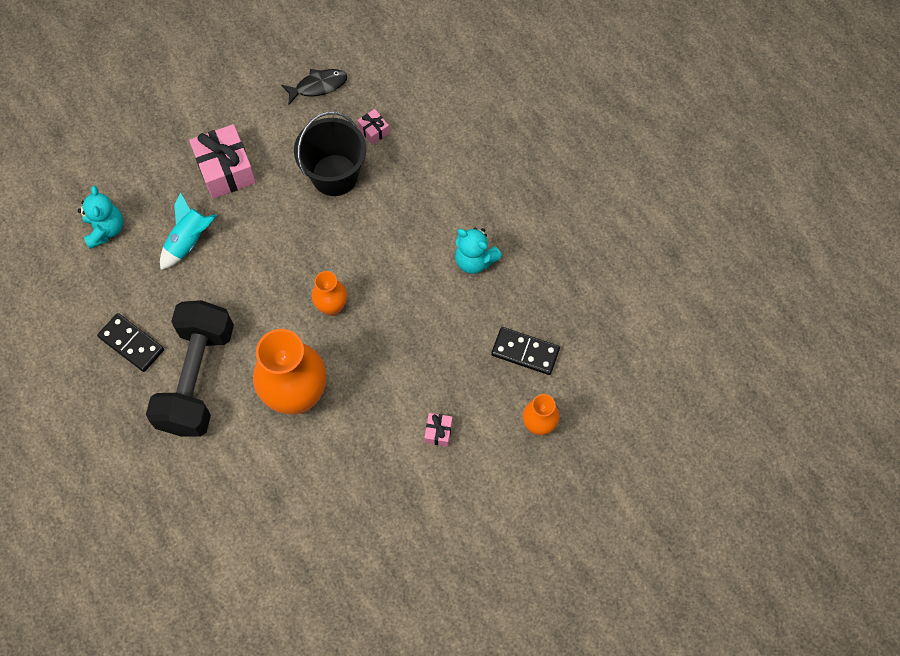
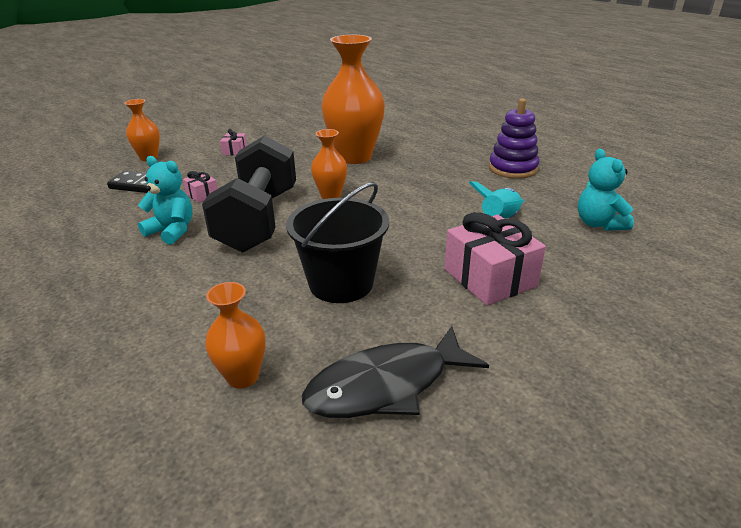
camera: 175 degrees right, 35 degrees down
(131, 343) = (513, 169): black domino -> purple stacking toy
(197, 378) = (443, 159): black dumbbell -> black dumbbell (258, 220)
(318, 86) = (386, 385): black fish -> black fish, size x1.60
(374, 131) = (287, 333): pink gift -> pink gift (202, 195)
(399, 100) = (242, 377): none -> orange vase

